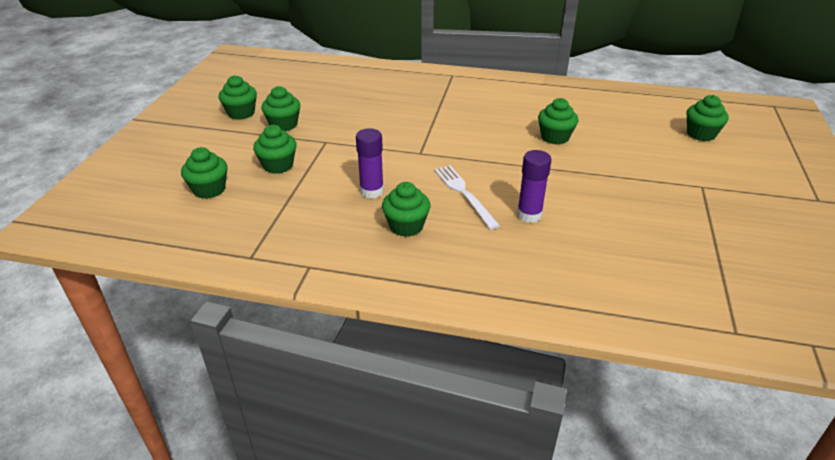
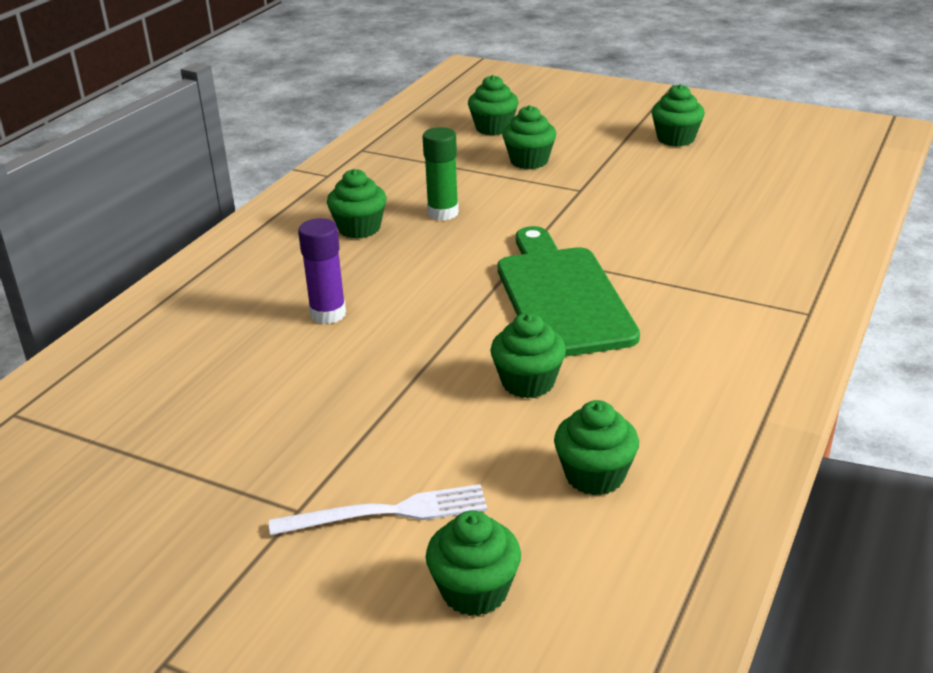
camera: 105 degrees right, 5 degrees down
(283, 125) = (635, 164): green cupcake -> green cupcake (595, 475)
(371, 191) = (443, 213): purple glue stick -> green glue stick
(464, 194) = (403, 273): white fork -> white fork (388, 512)
(467, 136) = (561, 296): none -> green cutting board

